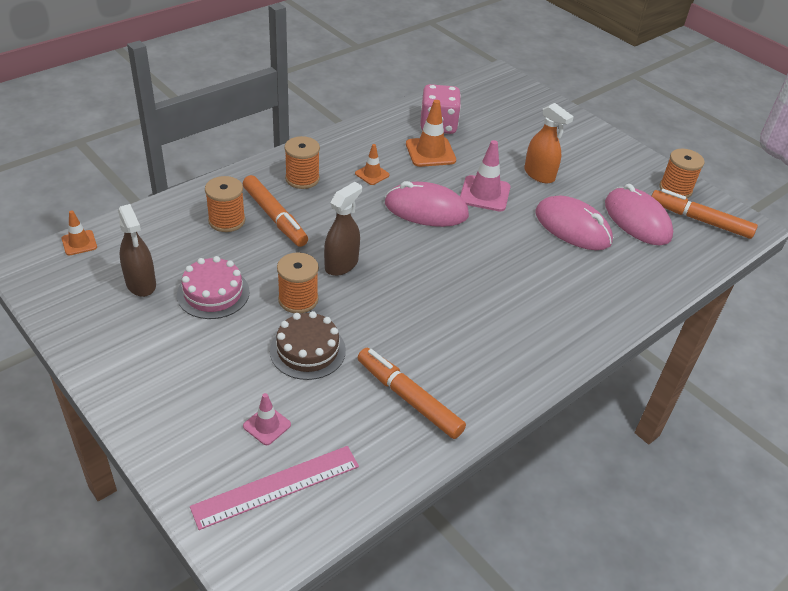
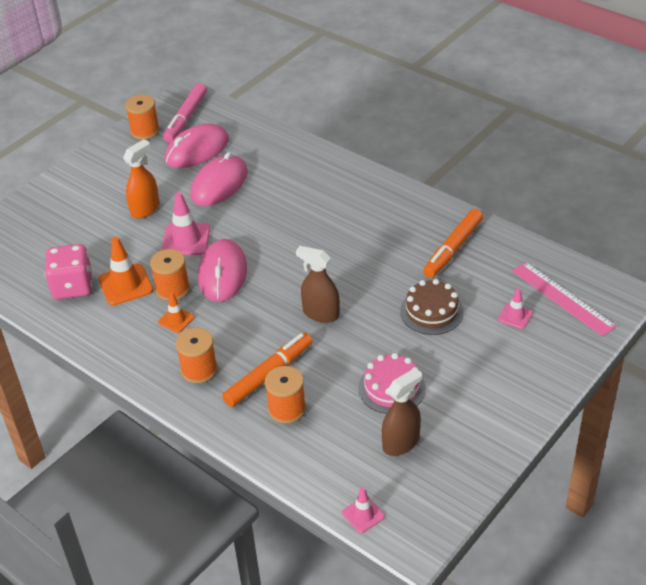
camera: 95 degrees left, 0 degrees up
(79, 243) = (363, 515): orange traffic cone -> pink traffic cone
(298, 299) = (376, 331): orange spool -> orange spool (173, 289)
(700, 220) = (186, 118): orange marker -> pink marker

